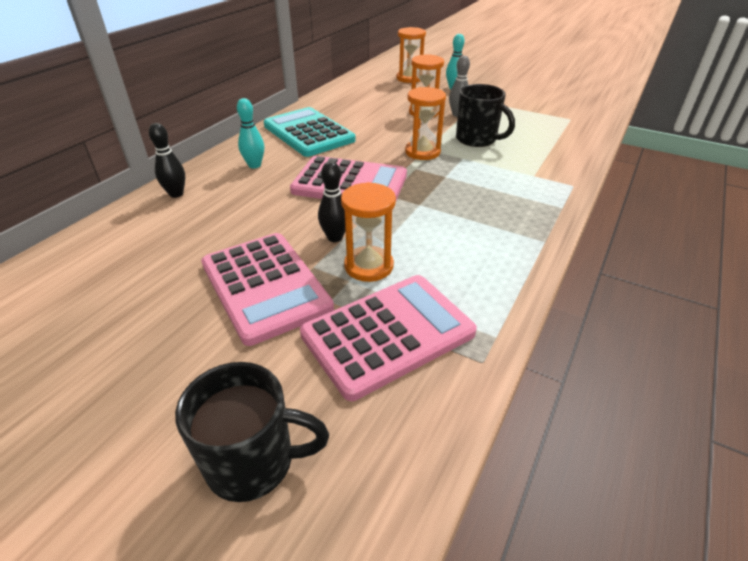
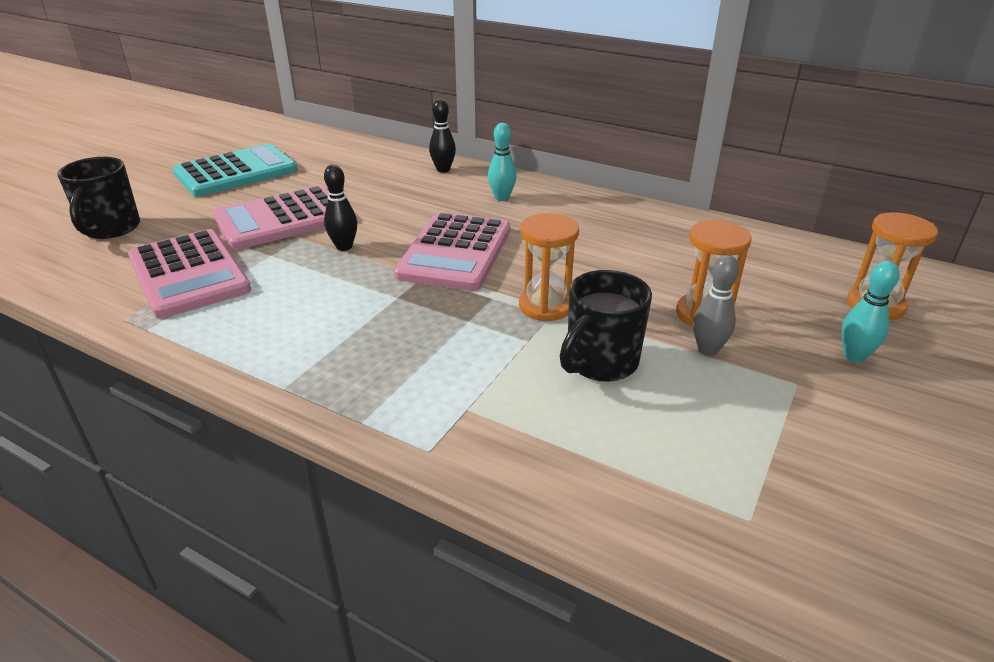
camera: 90 degrees right, 5 degrees down
(308, 133) = (593, 222): turquoise calculator -> turquoise calculator (236, 172)
(368, 266) = (288, 265): orange hourglass -> none

